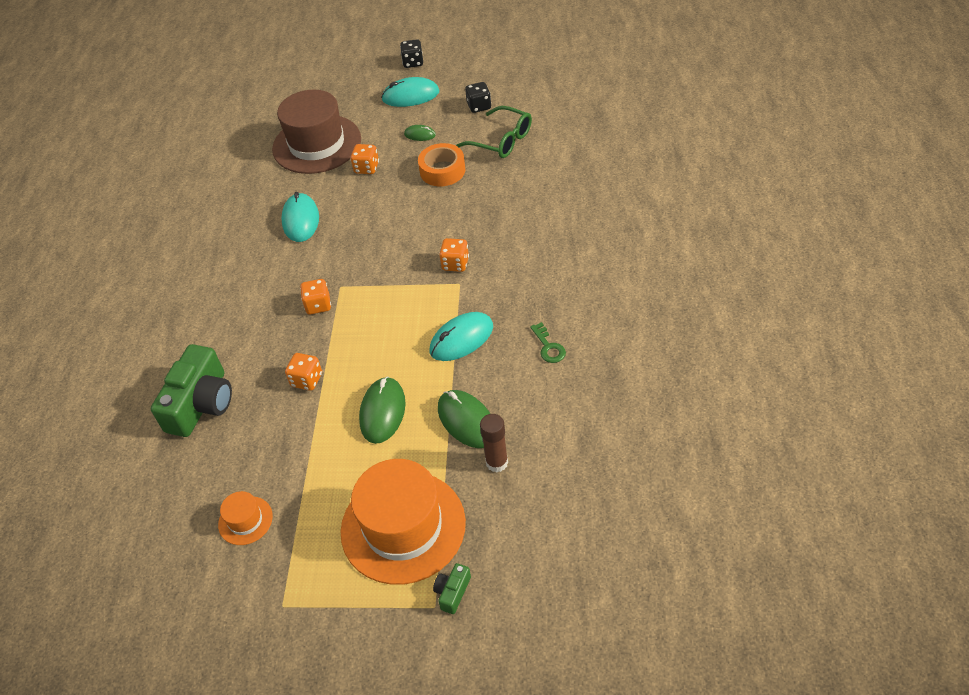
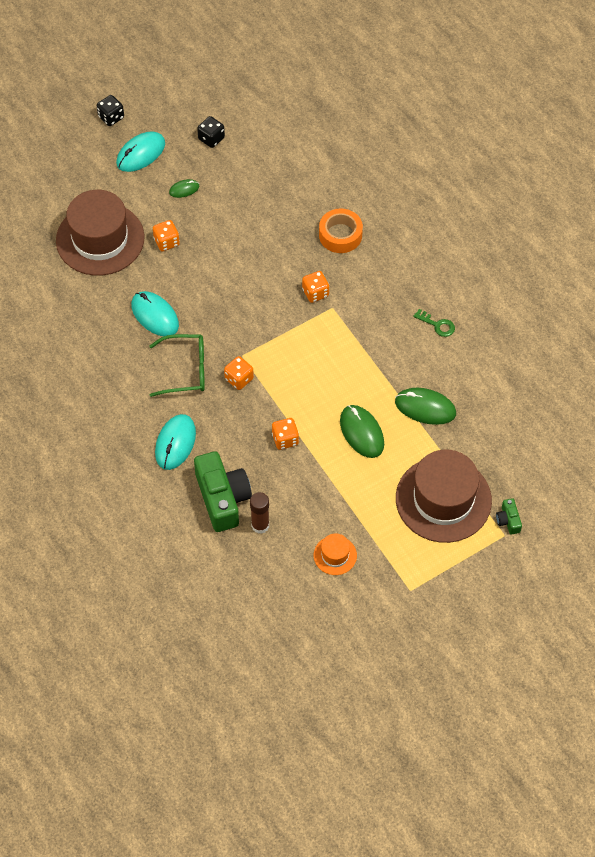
camera: 40 degrees left, 10 degrees up
(403, 526) = (443, 499): orange hat -> brown hat
(442, 171) = (234, 215): orange tape -> orange tape (340, 235)
(461, 339) = (371, 350): turquoise mouse -> turquoise mouse (175, 443)
(497, 462) = (468, 425): brown glue stick -> brown glue stick (260, 525)
(502, 140) = (259, 164): green glasses -> green glasses (186, 370)

